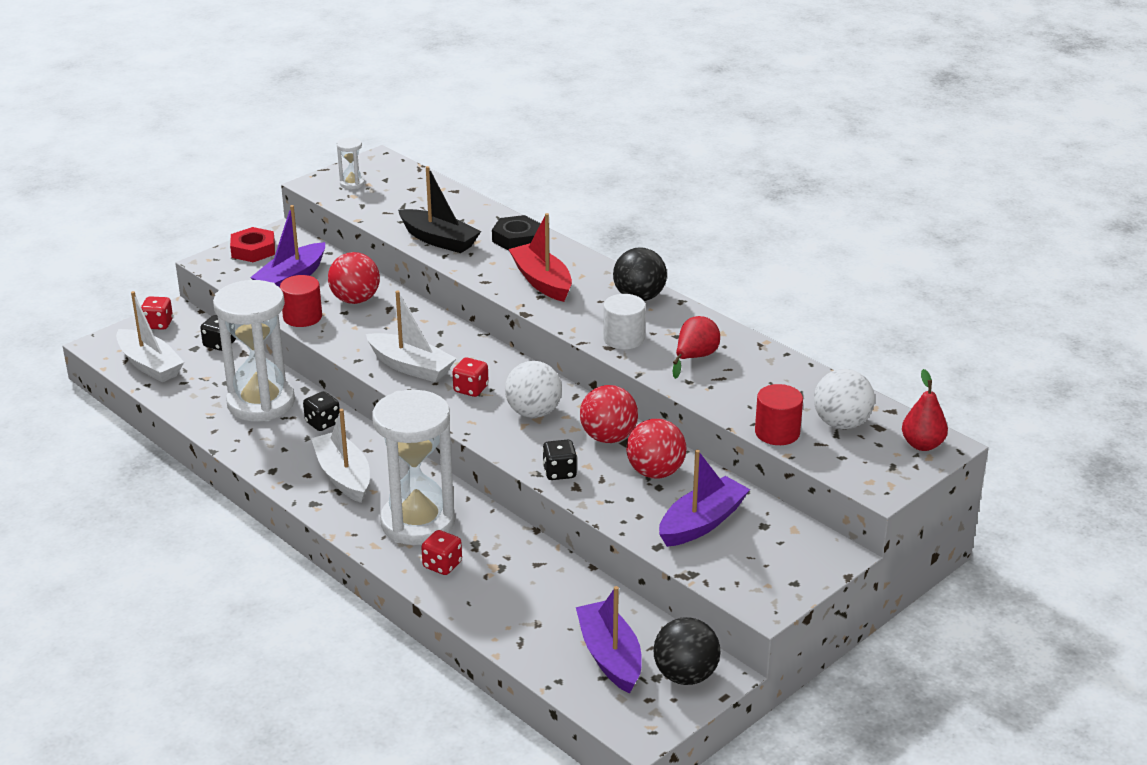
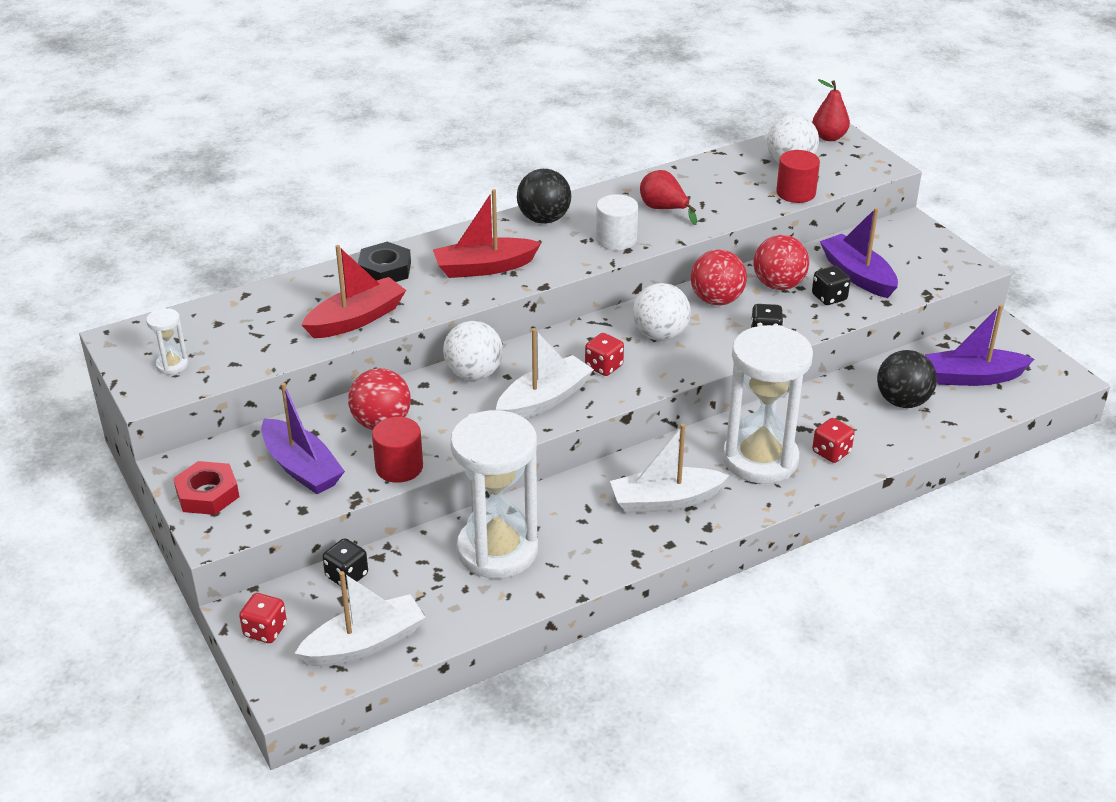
camera: 75 degrees left, 5 degrees up
(323, 423) = (558, 506): black dice -> black dice (829, 297)
(435, 328) = (474, 374): none -> white ball
(439, 240) = (356, 319): black boat -> red boat
(685, 675) = (999, 344): black ball -> black ball (902, 401)

